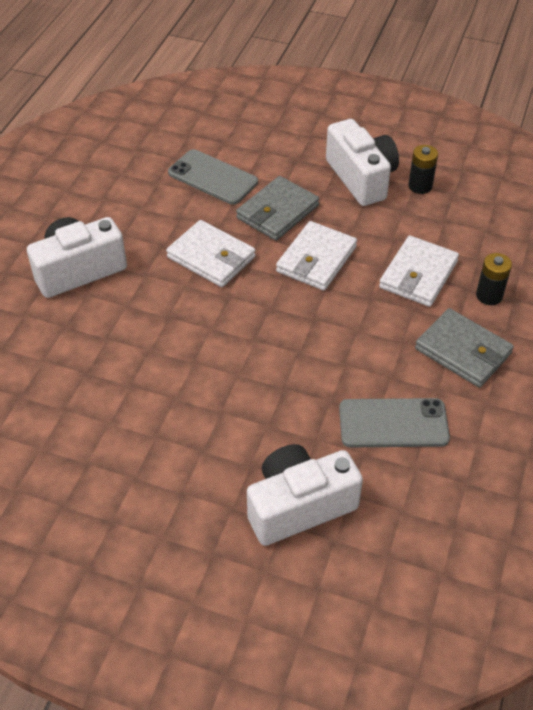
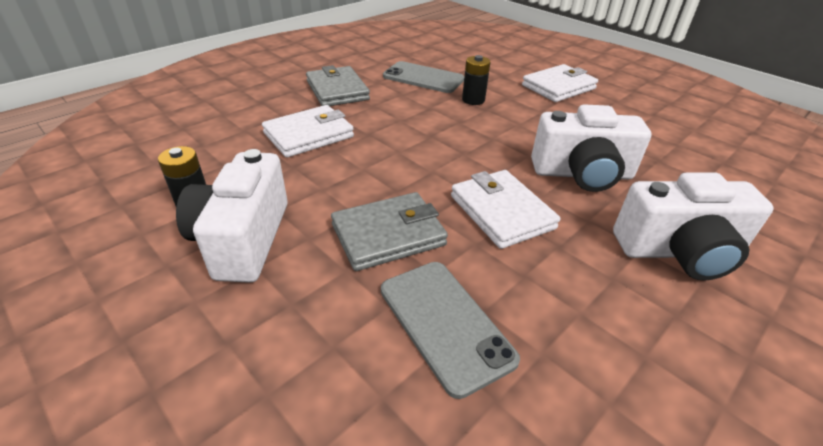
camera: 155 degrees left, 10 degrees down
(299, 506) = (509, 68): white camera -> white camera (582, 174)
(316, 259) = (388, 174): white wallet -> white wallet (558, 87)
(489, 295) = (274, 108): black battery -> black battery (473, 100)

